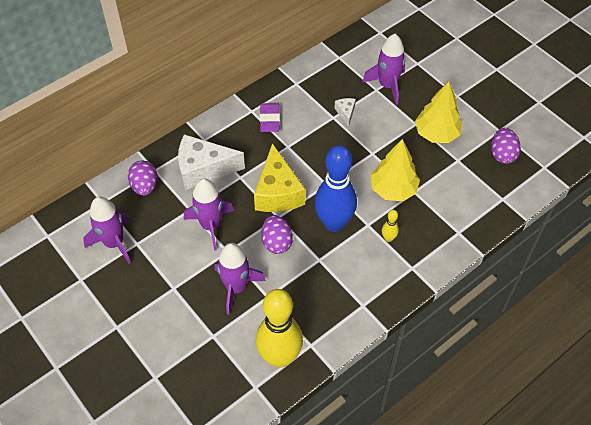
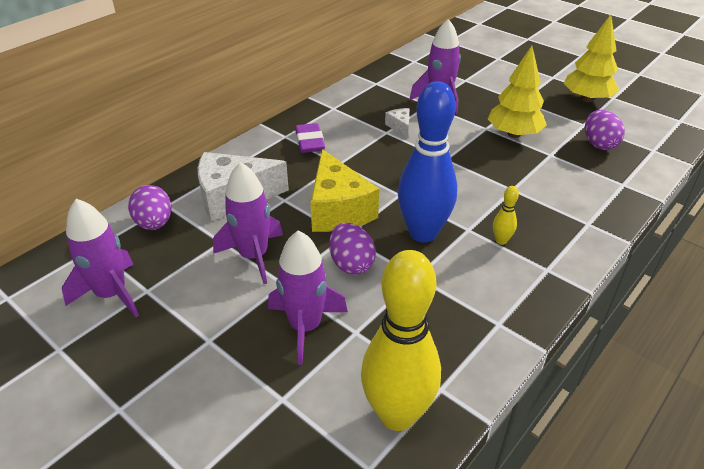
camera: 10 degrees left, 15 degrees down
(393, 189) = (485, 190): yellow tree -> yellow tree (587, 99)

